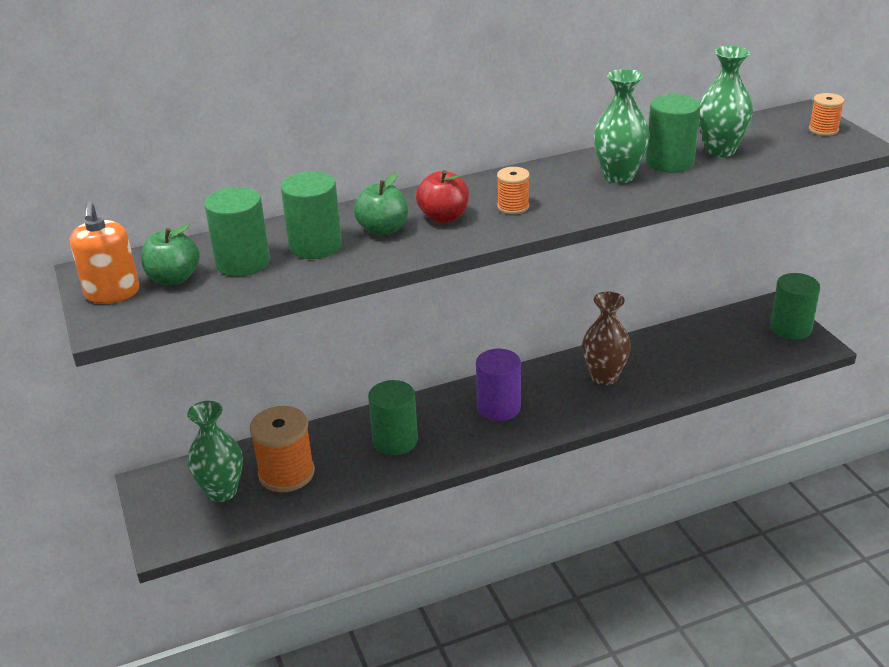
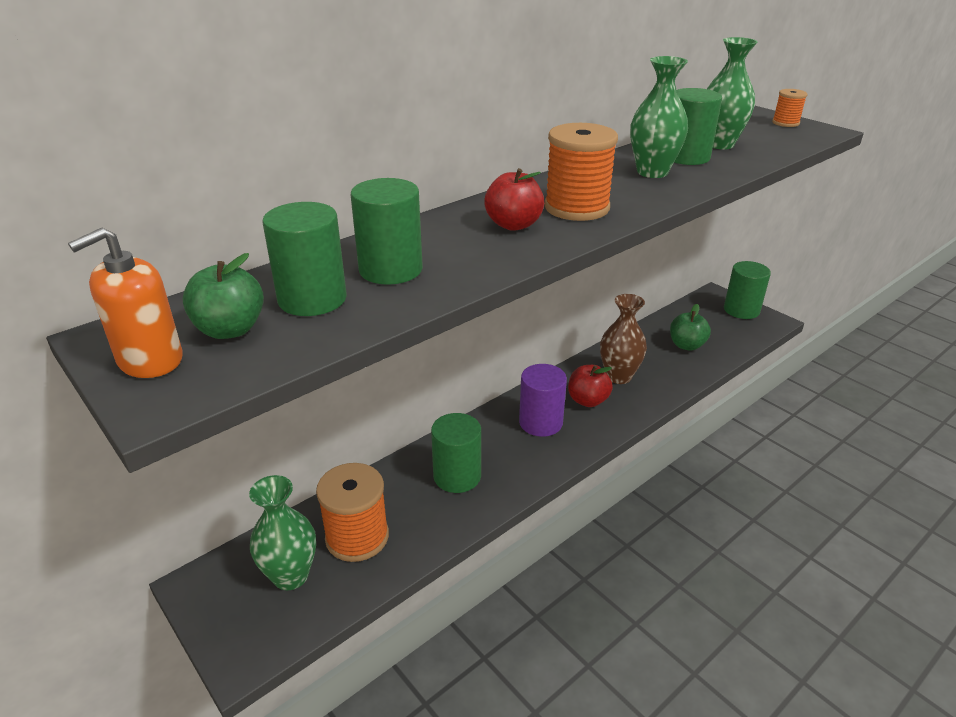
camera: 20 degrees left, 0 degrees up
(112, 293) = (150, 360): orange soap dispenser -> orange soap dispenser turned 75 degrees clockwise
(383, 230) = (457, 244): green apple -> green apple (686, 345)
(513, 207) = (576, 208): orange spool -> orange spool, size x1.90
(557, 395) = (587, 400): none -> red apple

